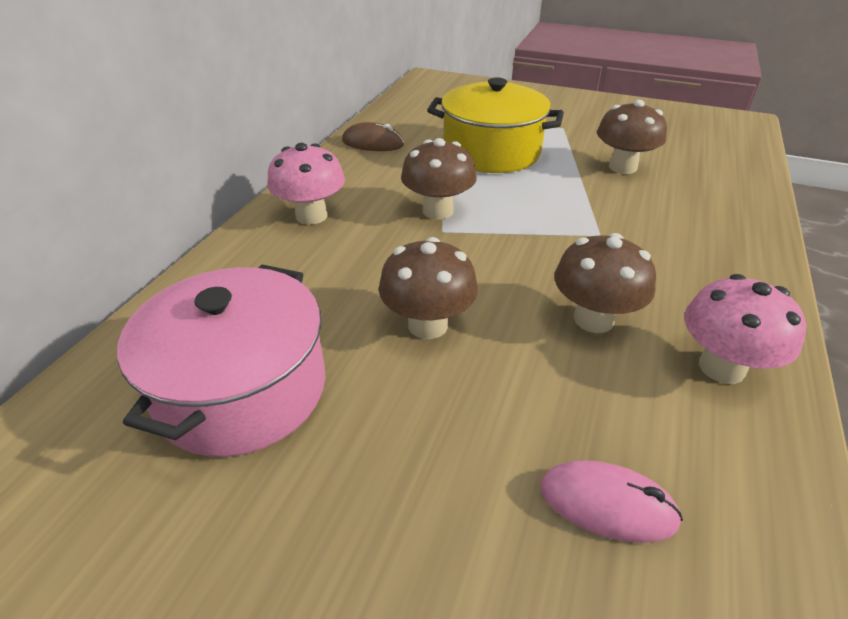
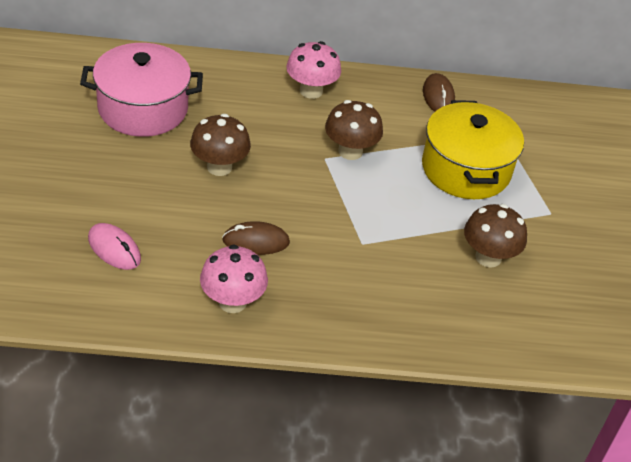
camera: 65 degrees right, 5 degrees up
(593, 319) = (256, 241): brown mushroom -> brown mouse
(607, 504) = (114, 249): pink mouse -> pink mouse turned 45 degrees counterclockwise

